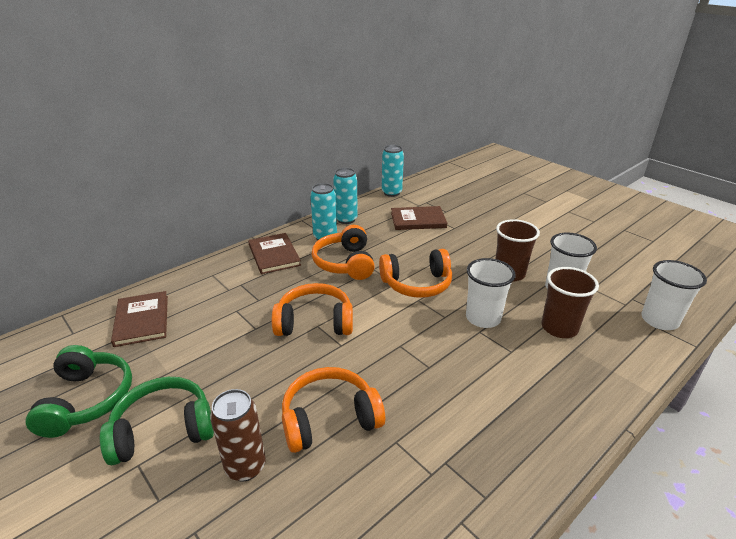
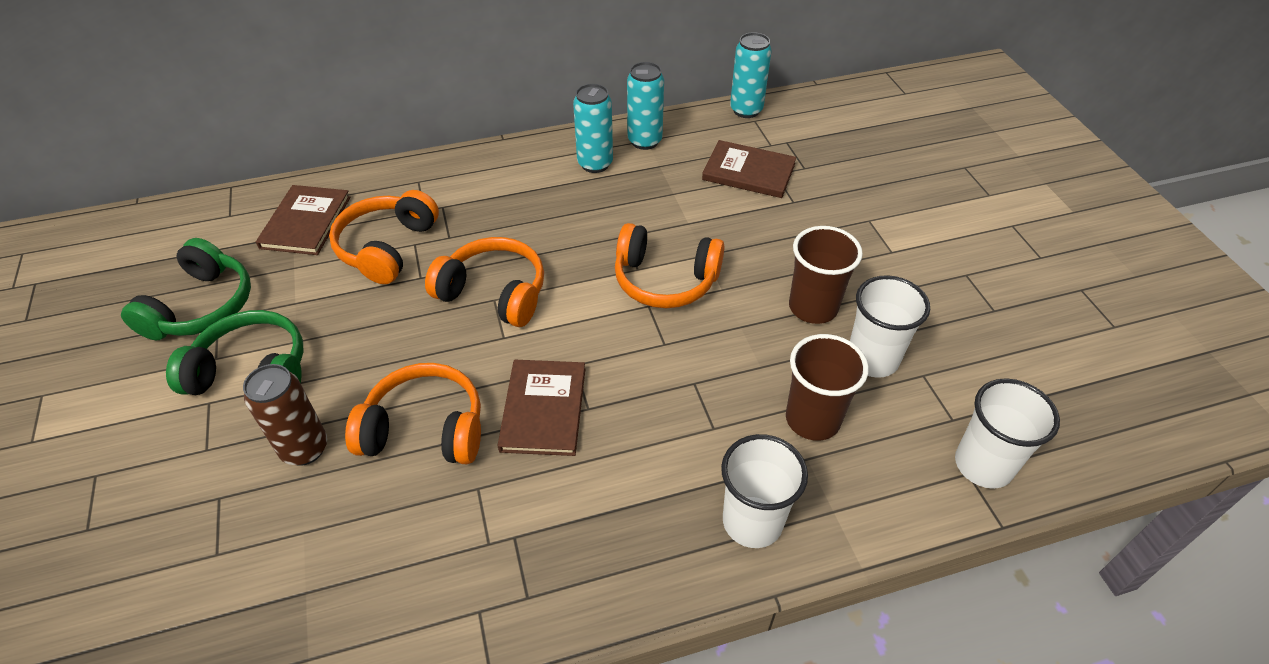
camera: 25 degrees right, 15 degrees up
(274, 255) = (510, 173): brown book -> brown book (543, 409)
(345, 263) = (593, 215): orange headphones -> orange headphones (387, 247)
(483, 318) = (715, 364): white cup -> white cup (752, 522)

